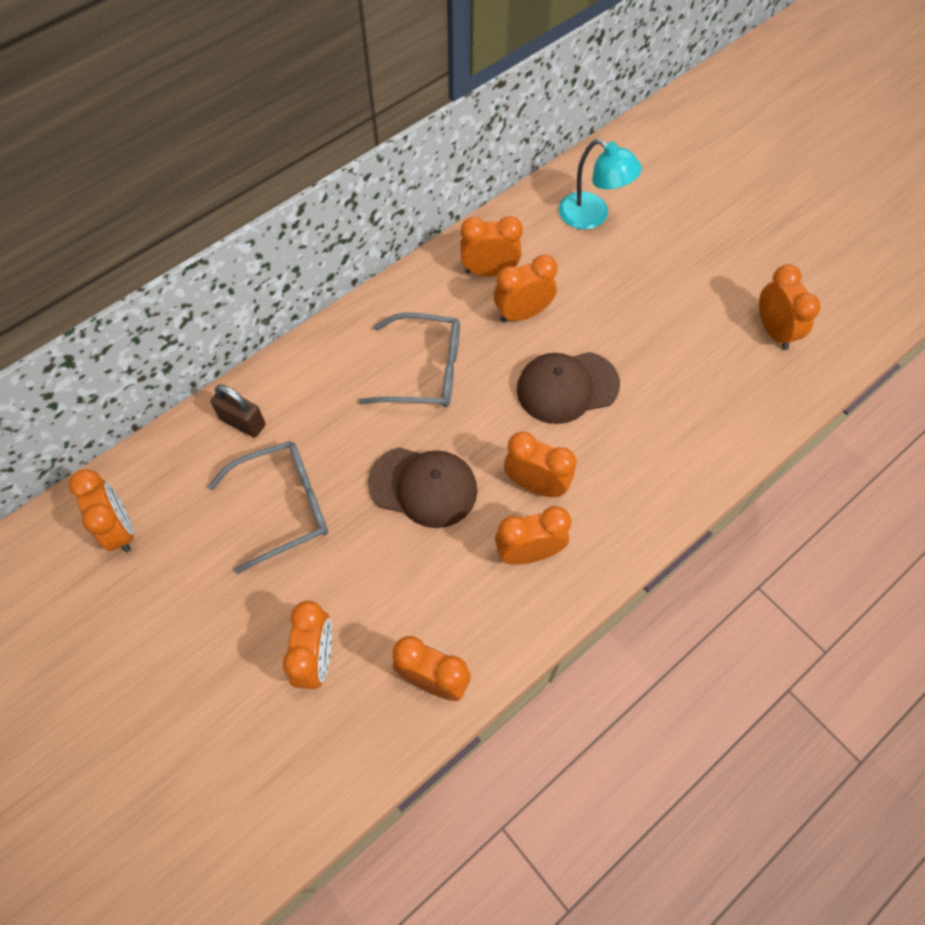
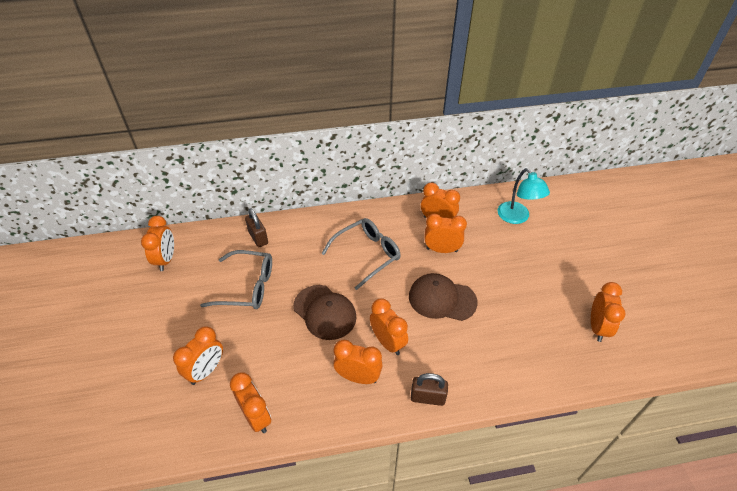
camera: 30 degrees right, 15 degrees down
(424, 370) = (367, 254): grey glasses -> grey glasses turned 75 degrees counterclockwise
(631, 531) = (427, 397): none -> brown padlock

